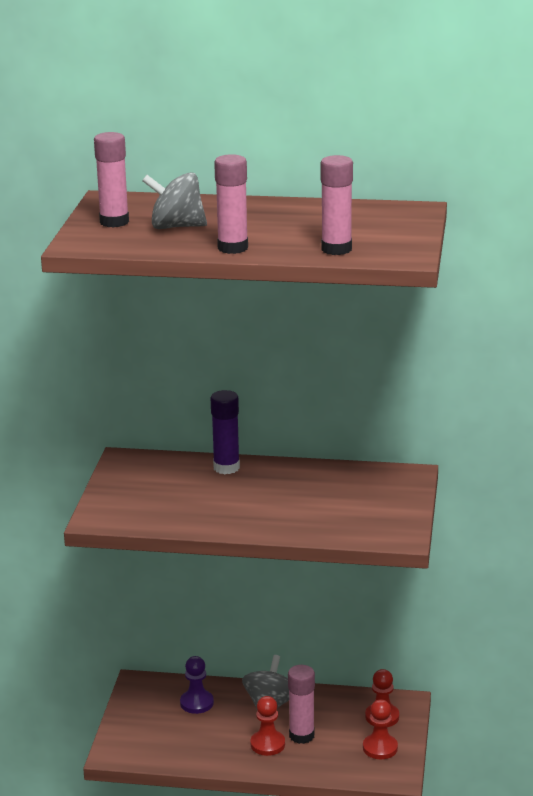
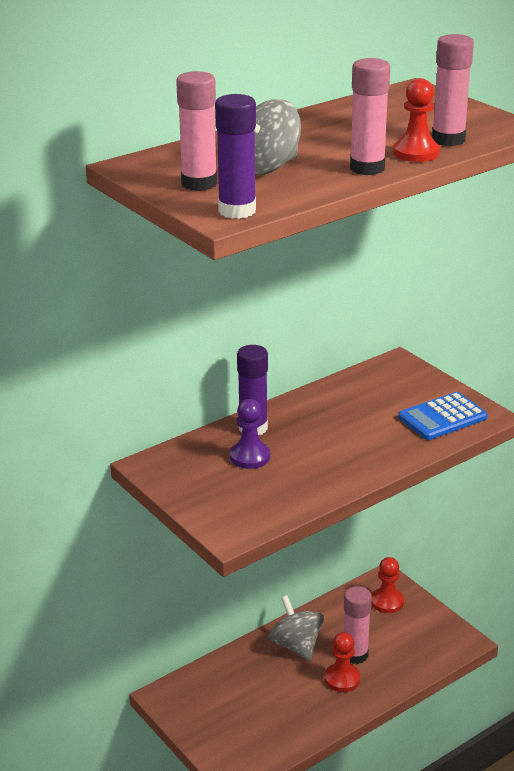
camera: 45 degrees left, 5 degrees up
(92, 244) = (237, 211): none -> purple glue stick
(196, 703) = (238, 681): purple pawn -> purple pawn (250, 457)
(367, 523) = (442, 417): none -> blue calculator
(380, 748) = (421, 627): red pawn -> red pawn (416, 153)

